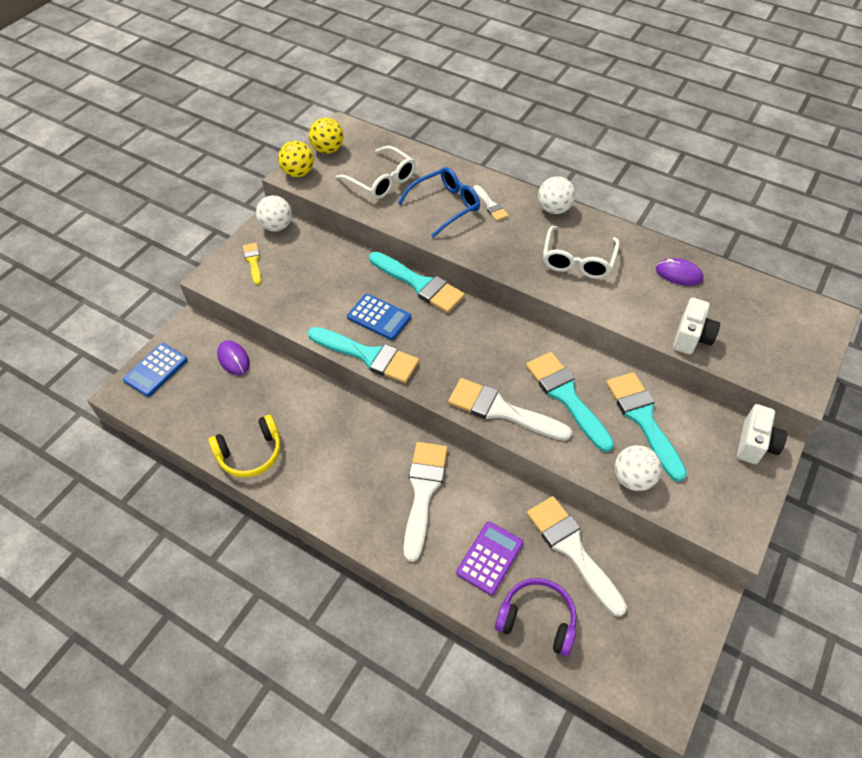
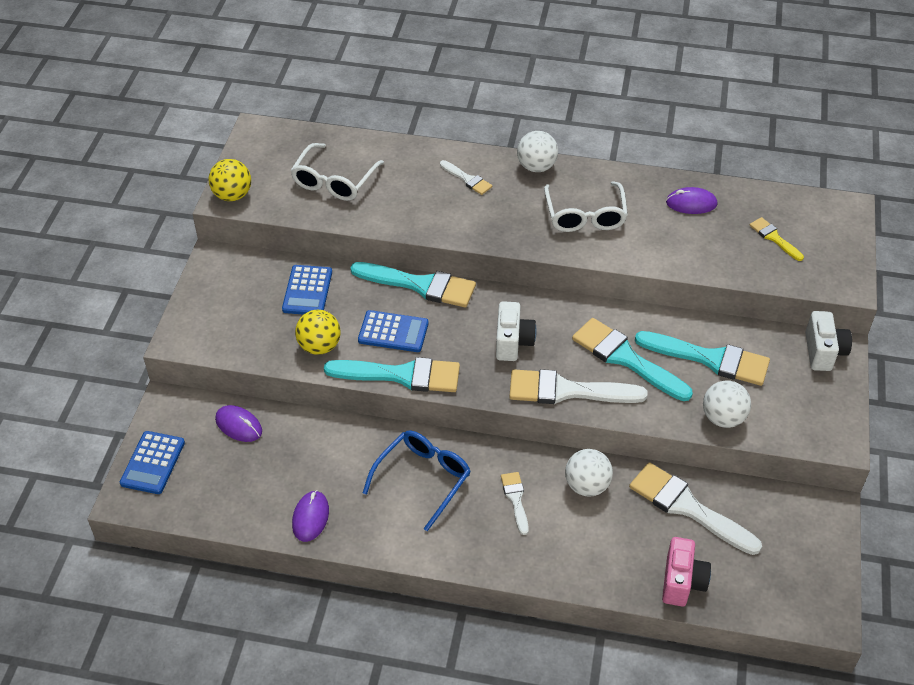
camera: 20 degrees left, 5 degrees down
(250, 453) = (310, 517): yellow headphones -> purple mouse
(253, 261) = (218, 309): yellow brush -> yellow brush (774, 238)
(276, 226) = (225, 263): white ball -> white ball (587, 485)
(328, 149) = (253, 160): yellow ball -> yellow ball (319, 346)
(328, 265) = (307, 291): none -> blue calculator
(382, 181) = (334, 181): white glasses -> white glasses turned 90 degrees clockwise
(423, 492) = (515, 499): white brush -> white brush, size x0.51
(445, 206) = (419, 192): blue glasses -> blue glasses (423, 479)
(490, 558) = (611, 541): purple calculator -> none
(537, 619) = (682, 582): purple headphones -> pink camera
(643, 419) = (710, 359): turquoise brush -> turquoise brush turned 150 degrees clockwise
(691, 337) = (729, 263): white camera -> white camera (512, 342)

